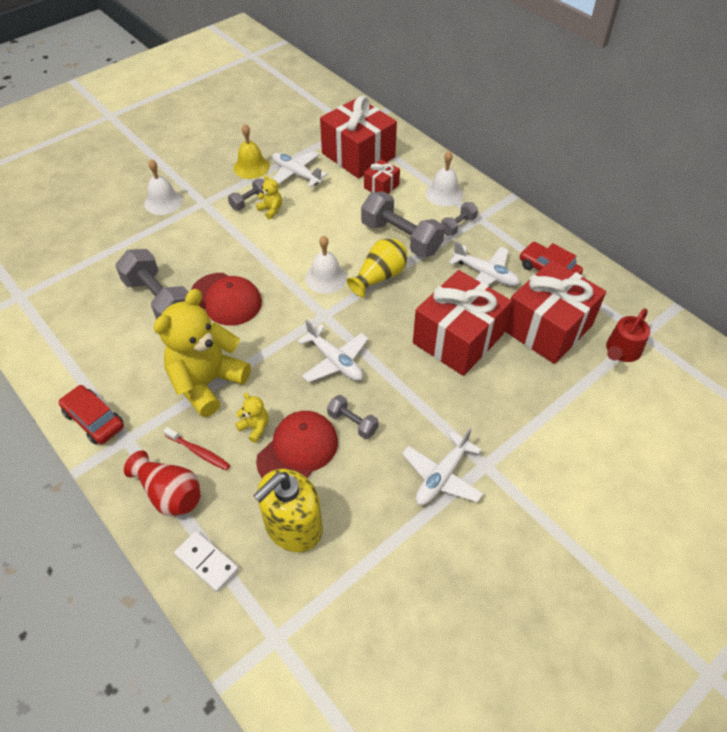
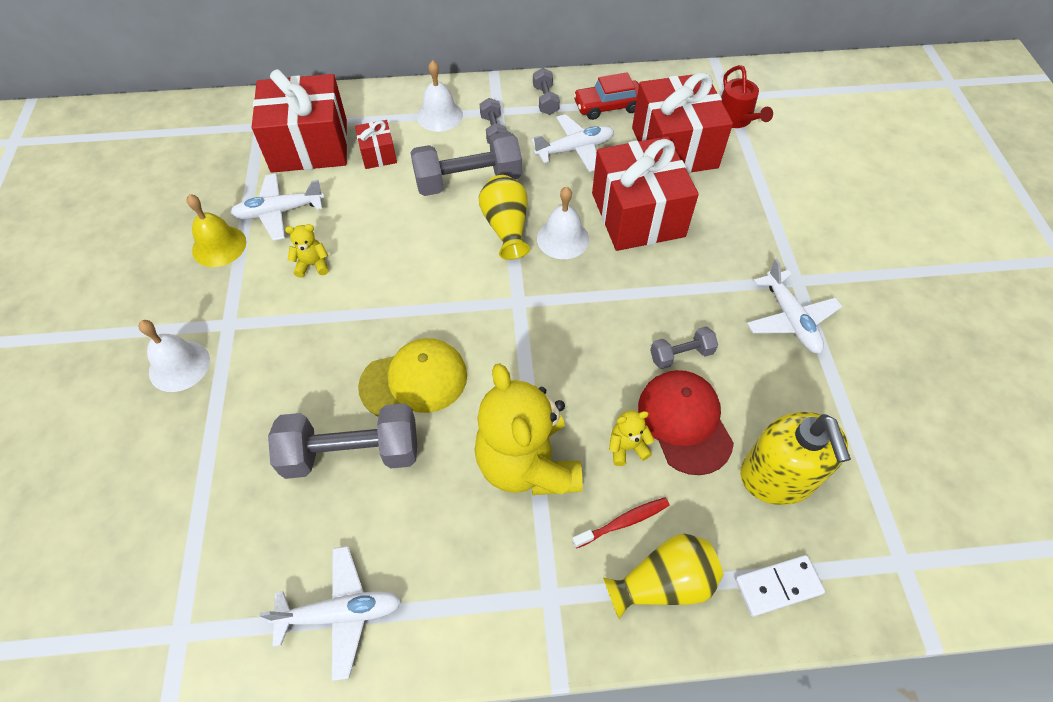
camera: 55 degrees left, 5 degrees up
(94, 420) = (491, 624): red car -> none
(170, 494) = (663, 583): red vase -> yellow vase
(226, 299) = (414, 381): red cap -> yellow cap
(249, 201) = (276, 278): grey dumbbell -> grey dumbbell (545, 100)
(326, 277) = (466, 271): white bell -> white bell (563, 238)
(335, 361) = (590, 326): white plane -> white plane (341, 613)

